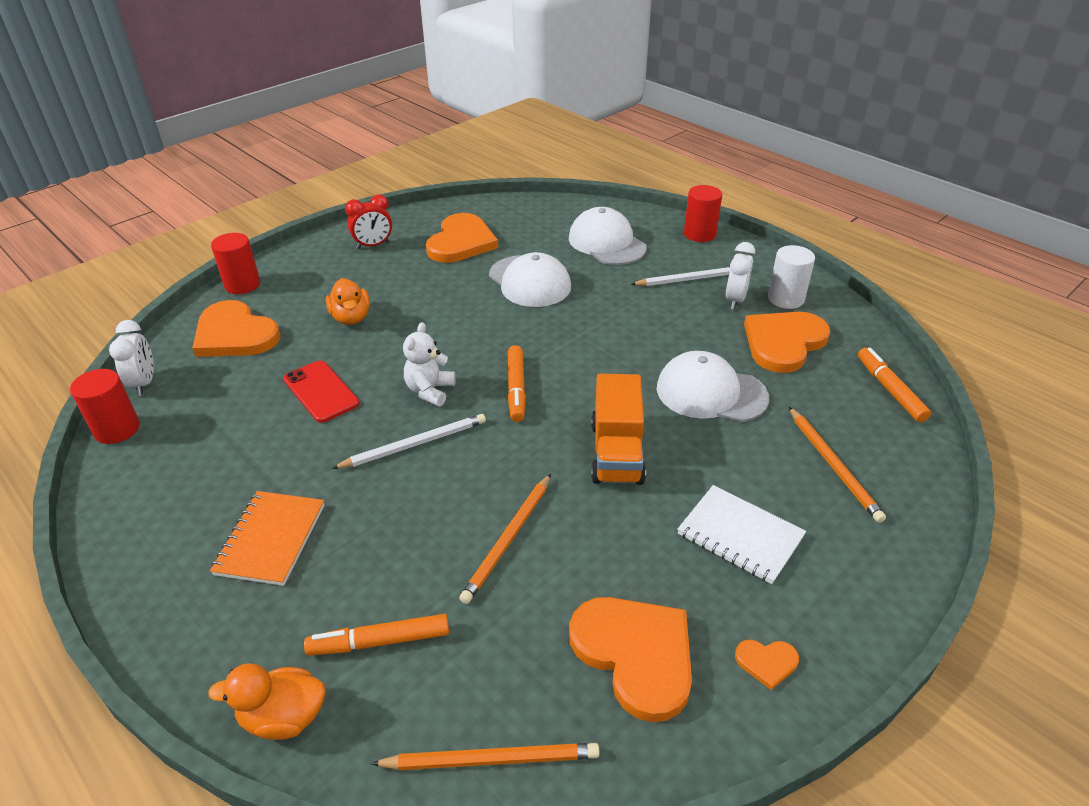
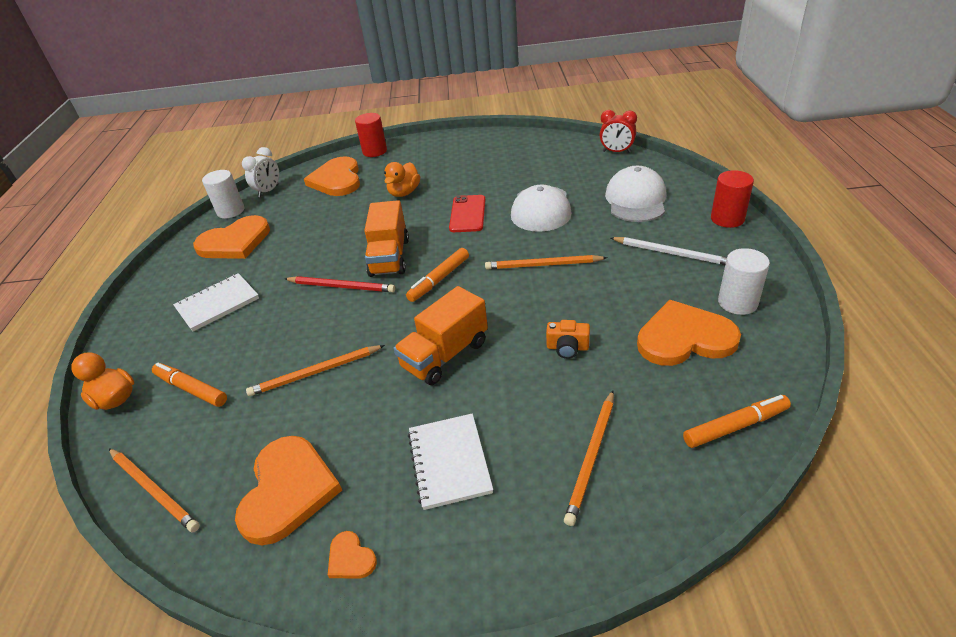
camera: 45 degrees right, 0 degrees up
(117, 429) = (231, 211): red cylinder -> white cylinder
(271, 539) = (217, 303): orange notebook -> white notebook
(321, 391) = (336, 231): red phone -> red phone (467, 214)
(373, 245) = (472, 150): red clock -> red clock (616, 152)
(415, 444) = (341, 286): white pencil -> red pencil
(430, 391) = (389, 257): white teddy bear -> orange truck
(461, 242) = (530, 165): orange heart -> orange heart (235, 242)
(599, 332) = (543, 265): none -> orange pencil
(711, 393) = (567, 347): white cap -> orange camera
(735, 300) = (687, 285): white clock -> none
(890, 390) = (735, 426): orange marker -> orange marker turned 45 degrees clockwise

